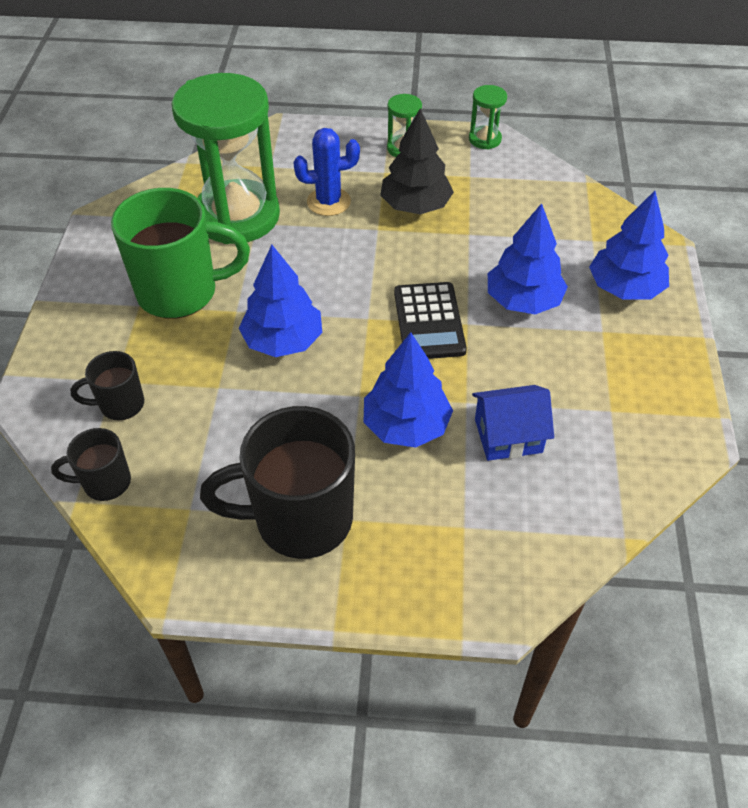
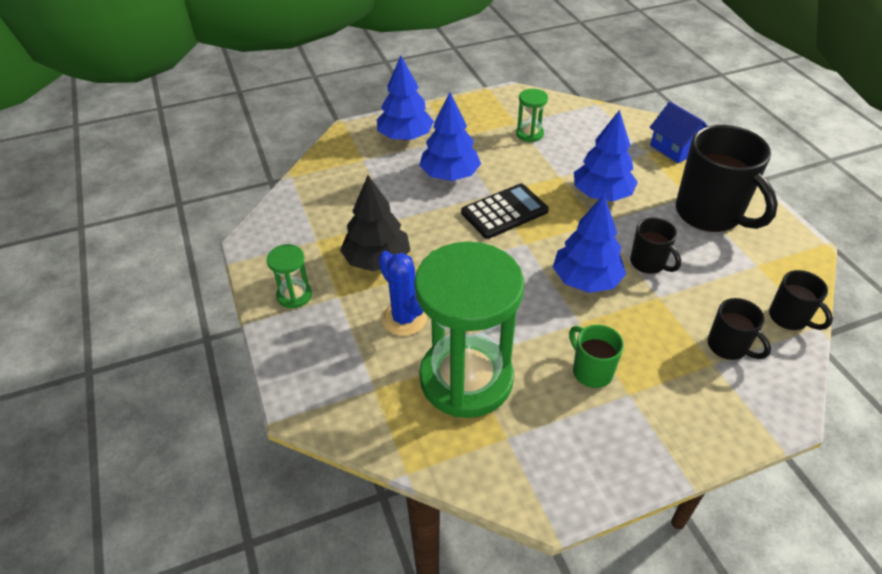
camera: 115 degrees left, 5 degrees down
(180, 292) = (591, 371): green mug -> green mug, size x0.50
(267, 405) = (648, 263): none -> black mug
(485, 139) = (255, 246): green hourglass -> green hourglass (529, 134)
(508, 435) = (570, 153): blue house -> blue house (675, 148)

